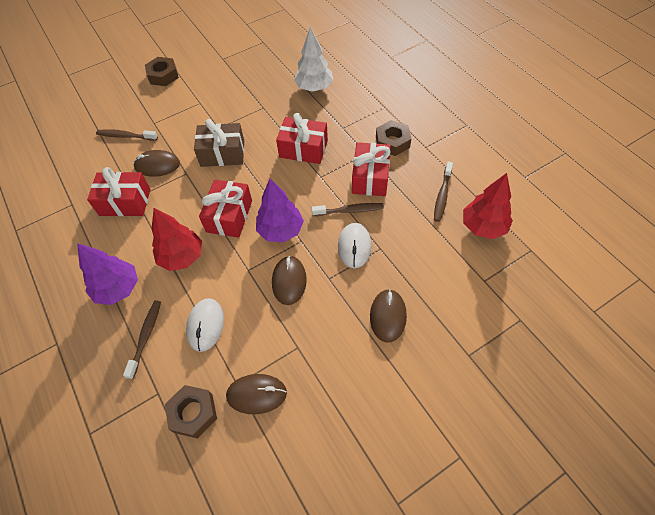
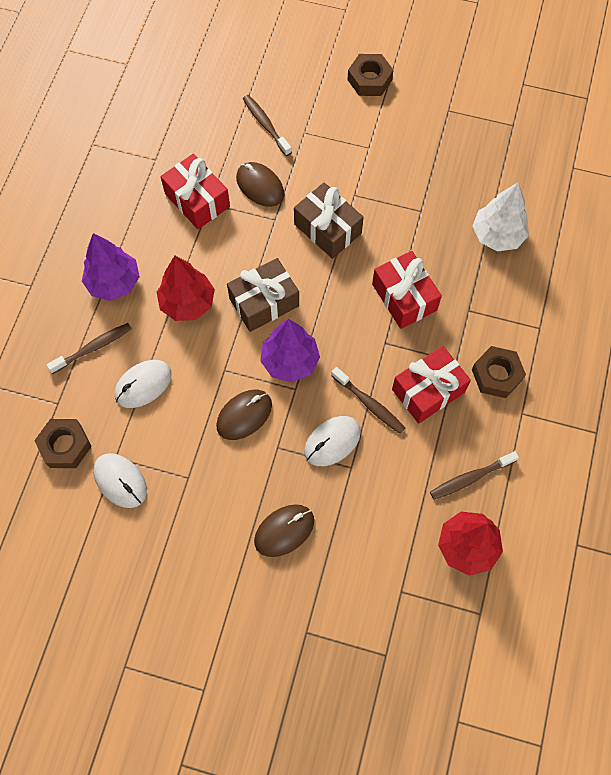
camera: 45 degrees right, 10 degrees up
(229, 216) = (264, 302): red gift -> brown gift
(256, 394) = (120, 481): brown mouse -> white mouse

